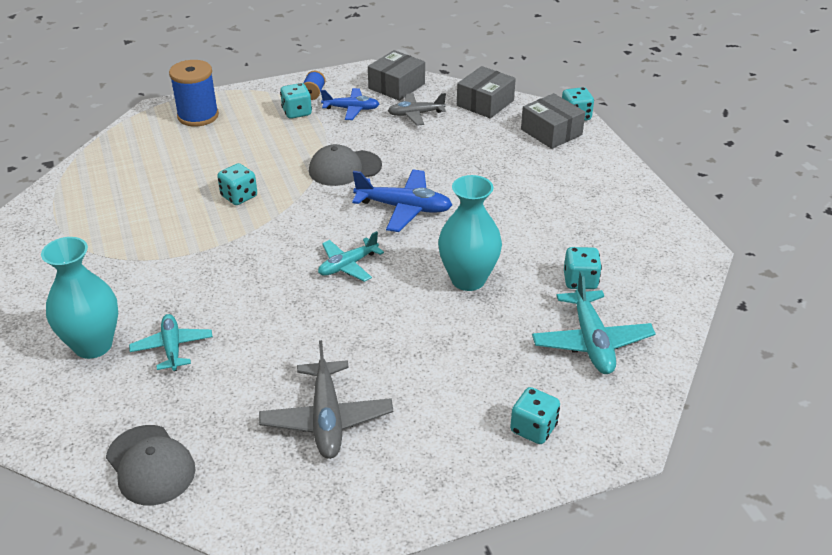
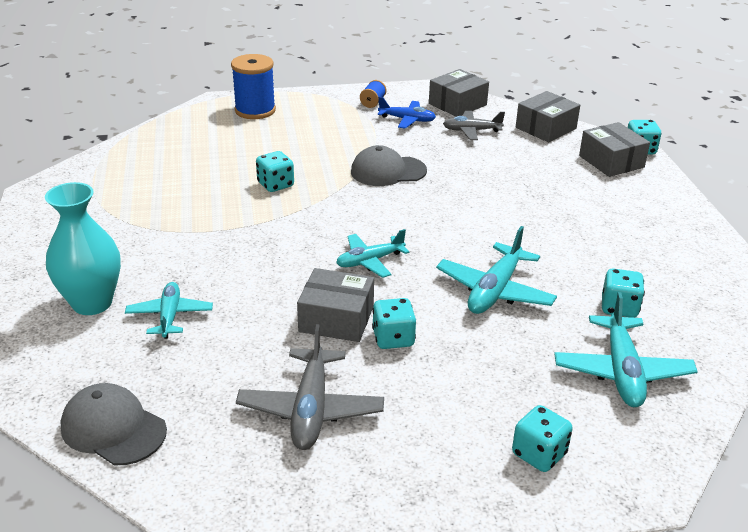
camera: 10 degrees right, 5 degrees down
(150, 465) = (113, 428): grey cap -> grey cap turned 150 degrees clockwise
(297, 112) = (352, 117): turquoise dice -> turquoise dice (393, 338)
(330, 328) = (336, 319): none -> grey box
(403, 208) = (440, 214): blue plane -> none
(468, 279) = (495, 290): turquoise vase -> turquoise plane

